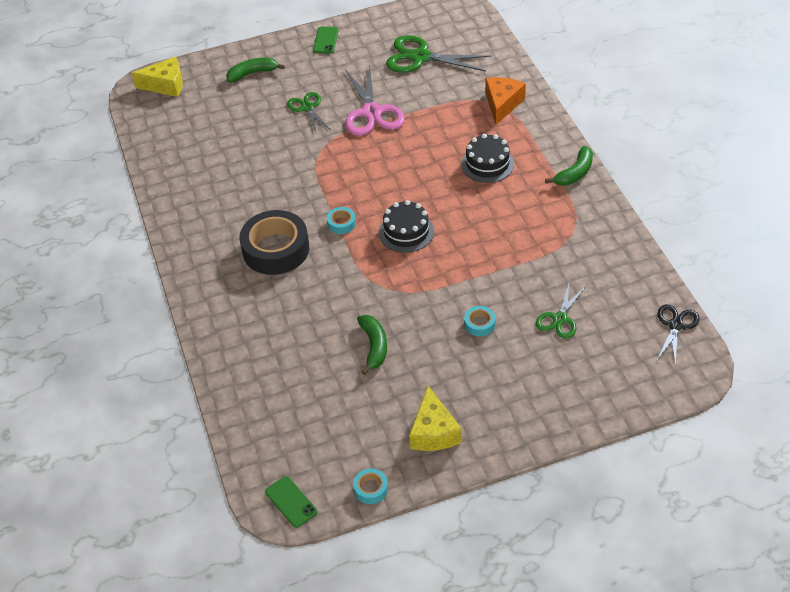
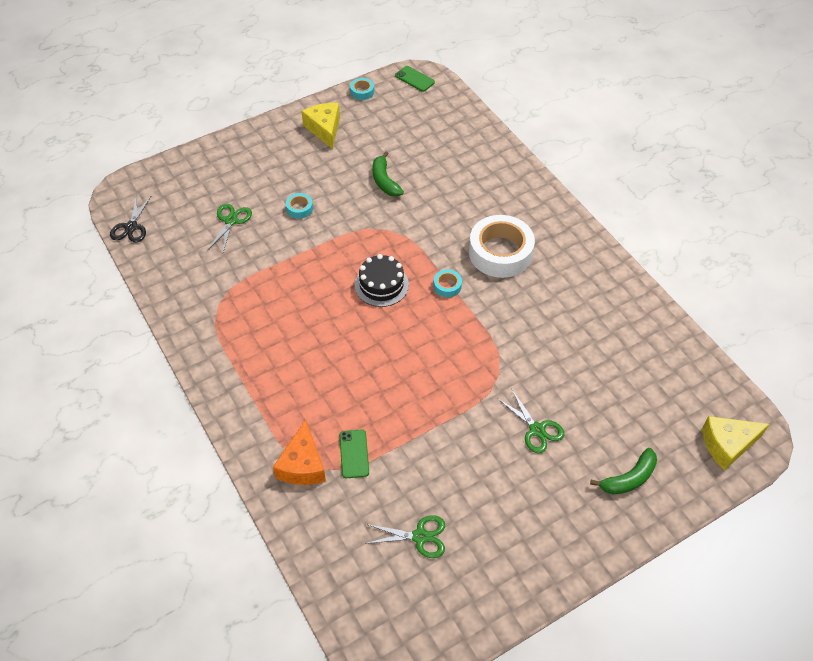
camera: 165 degrees right, 5 degrees up
(276, 249) = (500, 252): black tape -> white tape
(325, 40) = (558, 554): green phone -> green phone (354, 454)
(371, 112) = (458, 432): pink scissors -> none
(420, 57) = (420, 537): green scissors -> green scissors, size x0.59
(487, 164) = (311, 375): black cake -> none
(575, 173) = (215, 374): green banana -> none

